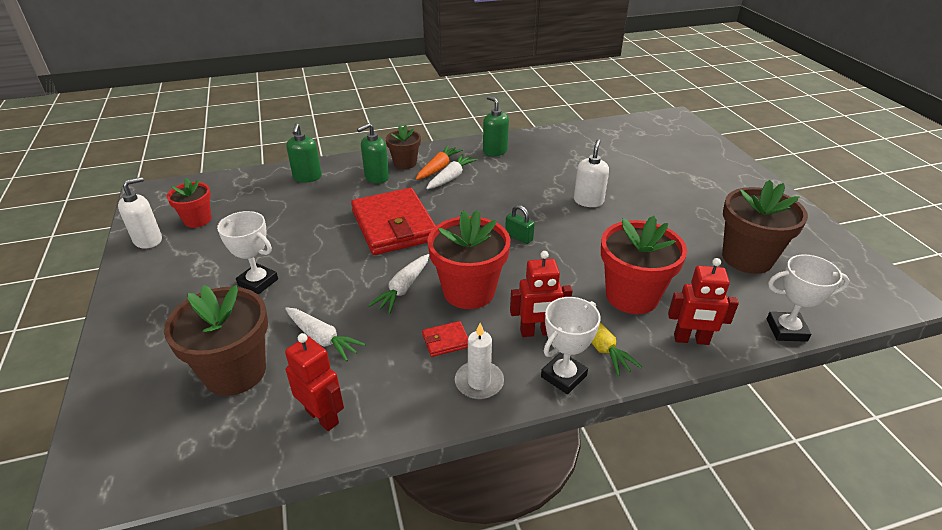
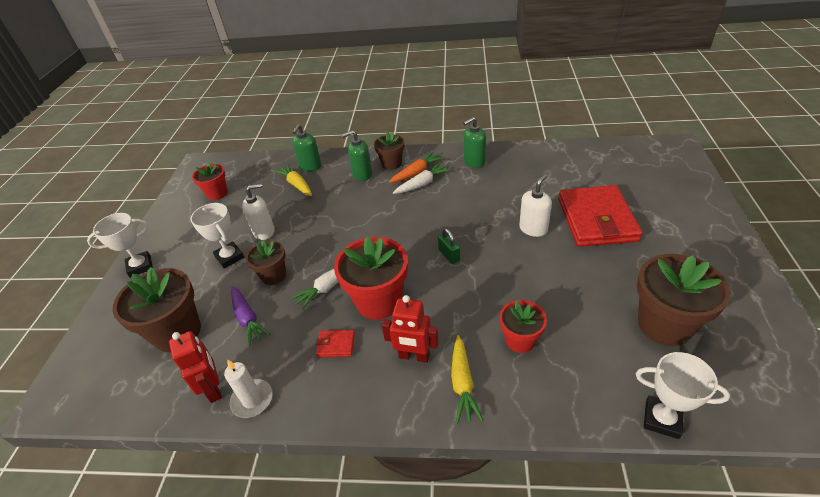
camera: 25 degrees right, 5 degrees up
(148, 240) = (178, 205): white soap dispenser -> white soap dispenser (264, 231)
(301, 197) = (296, 185): none -> yellow carrot
(322, 338) = (248, 319): white carrot -> purple carrot
(328, 290) = (273, 275): none -> brown flower pot
(394, 225) = (352, 224): red wallet -> red wallet (596, 219)
(479, 382) = (341, 392): white candle -> white candle (252, 400)
(495, 151) = (474, 162): green soap dispenser -> green soap dispenser turned 105 degrees counterclockwise
(563, 376) = (413, 407): white trophy -> white trophy (140, 266)
(632, 296) = (520, 340): red flower pot -> red flower pot, size x0.58
(691, 340) = (553, 402): red robot -> none

